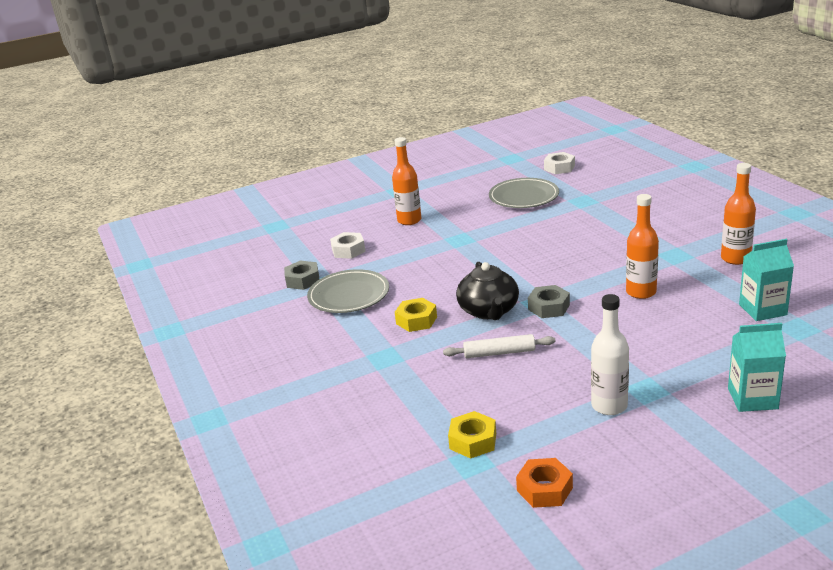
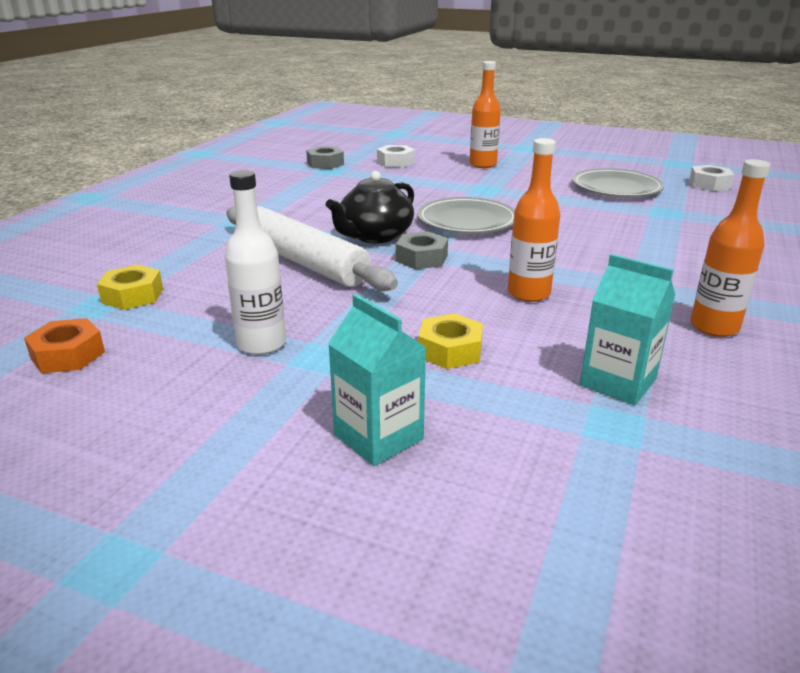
camera: 45 degrees right, 0 degrees up
(349, 295) = (324, 183): grey plate -> grey plate (467, 221)
(416, 320) = (317, 215): yellow nut -> yellow nut (450, 350)
(499, 353) = (304, 262): white rolling pin -> white rolling pin, size x1.89

